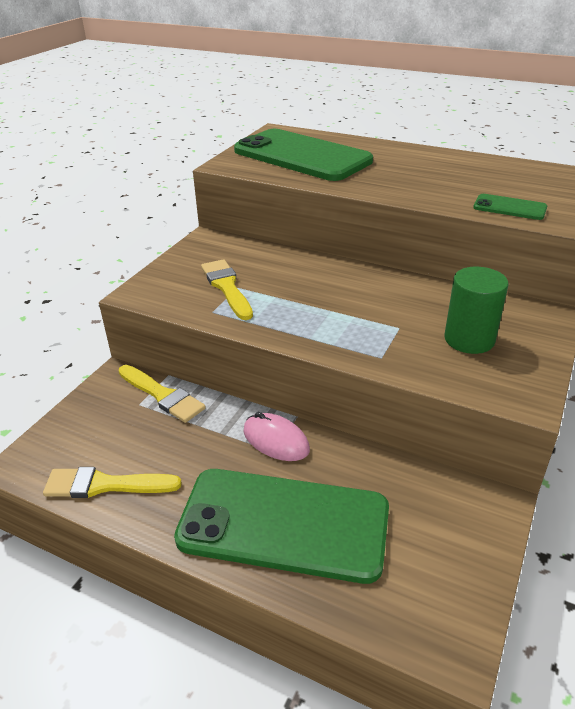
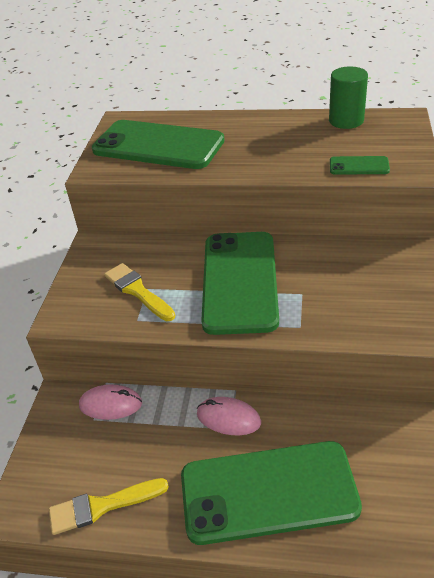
camera: 15 degrees left, 5 degrees up
(162, 395) = (110, 404): yellow brush -> pink mouse
(336, 302) = (239, 281): none -> green phone
(469, 339) = (361, 290): green cylinder -> green cylinder (346, 120)

